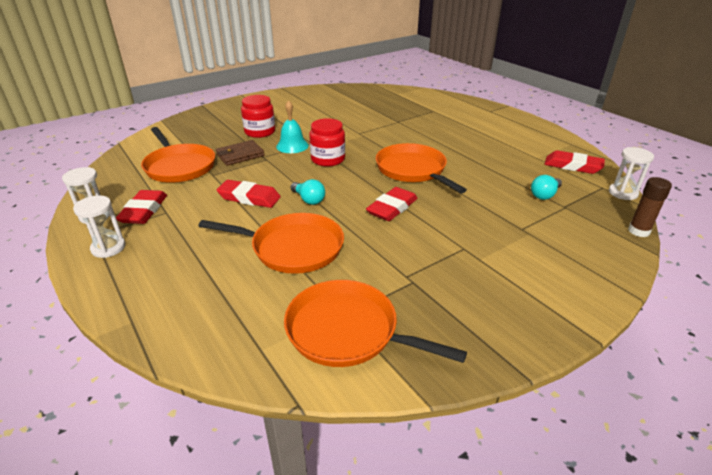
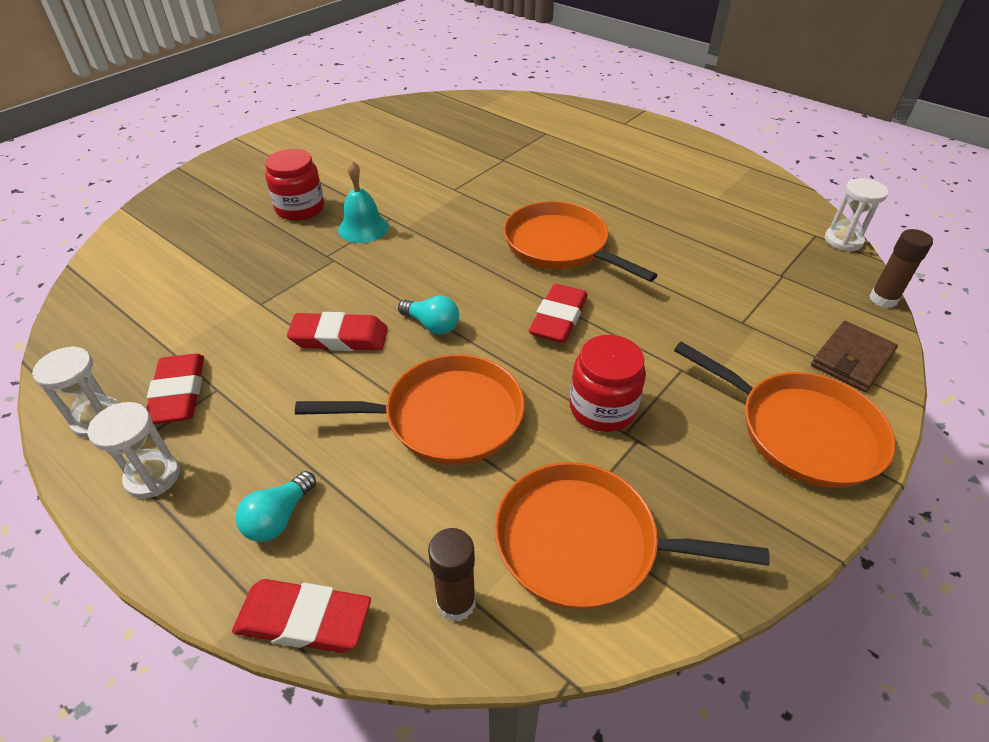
camera: 15 degrees left, 10 degrees up
(179, 166) = (197, 296): orange pan -> orange pan (801, 431)
(240, 155) = (288, 259): brown wallet -> brown wallet (852, 359)
(248, 346) = (456, 602): none -> brown glue stick
(328, 159) = (429, 245): red jar -> red jar (602, 408)
(544, 195) = (750, 260): turquoise light bulb -> turquoise light bulb (279, 518)
(572, 166) = (767, 205): red eraser -> red eraser (304, 620)

